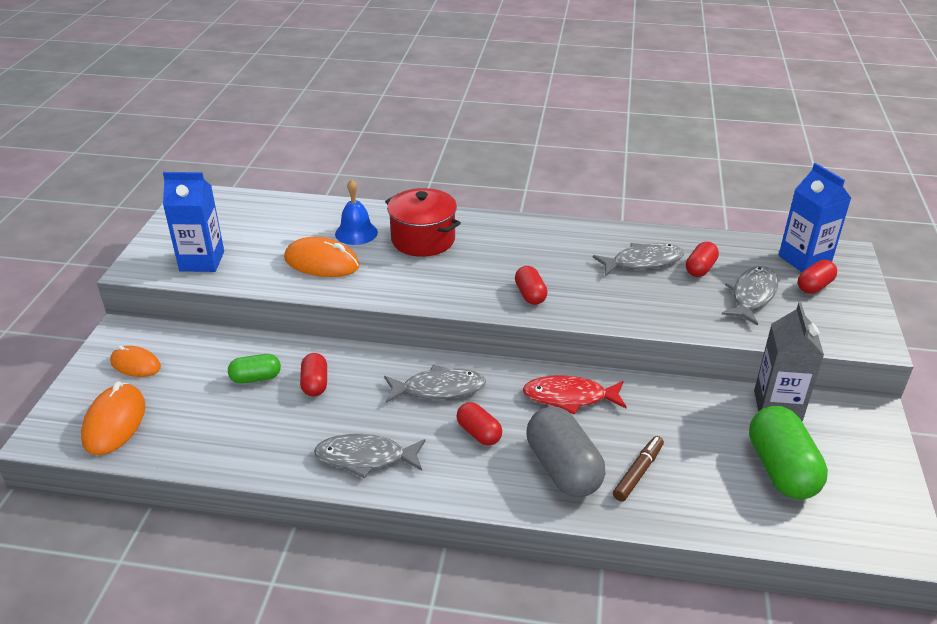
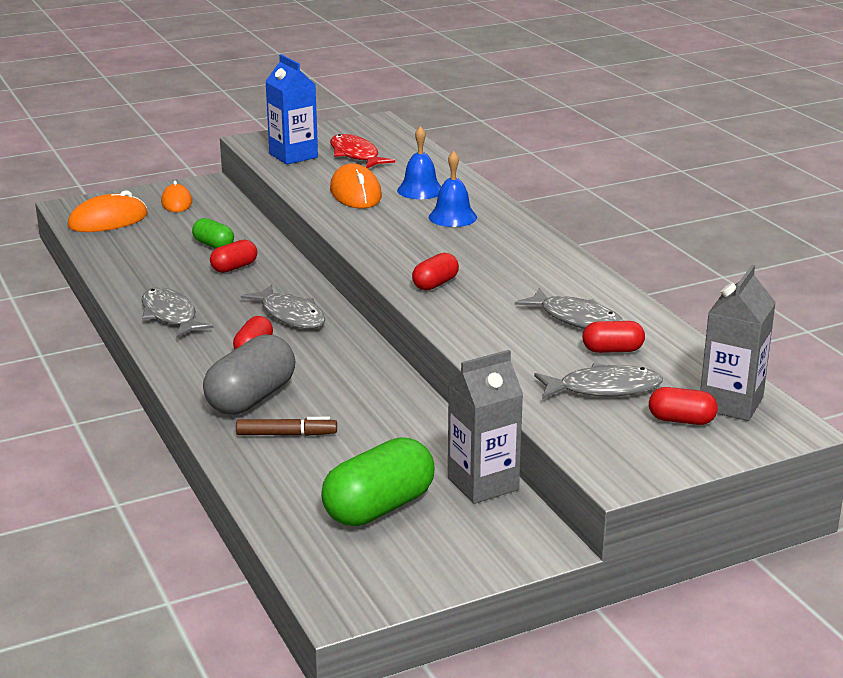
camera: 55 degrees right, 10 degrees down
(423, 240) = (452, 217): red pot -> blue bell
(569, 397) = (353, 374): red fish -> red fish (356, 155)
(804, 260) = (730, 403): blue carton -> grey carton

